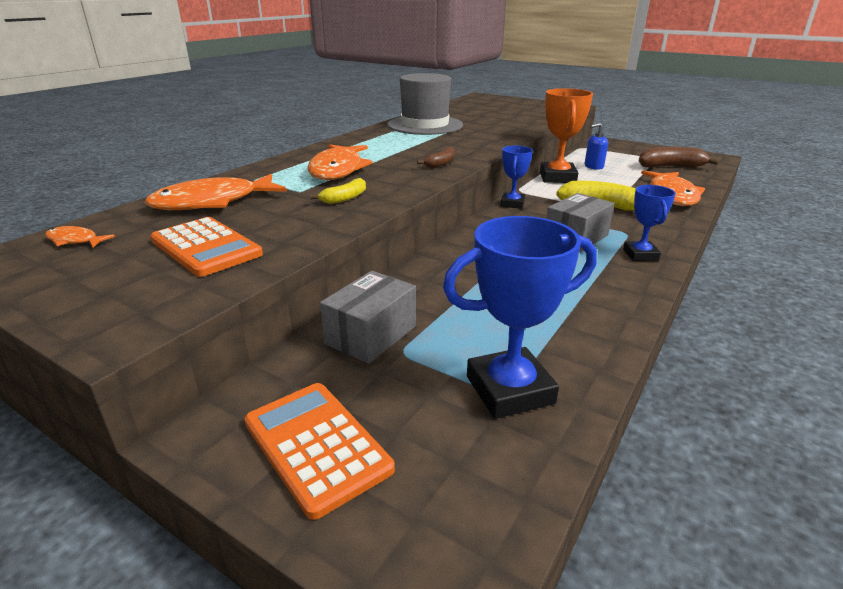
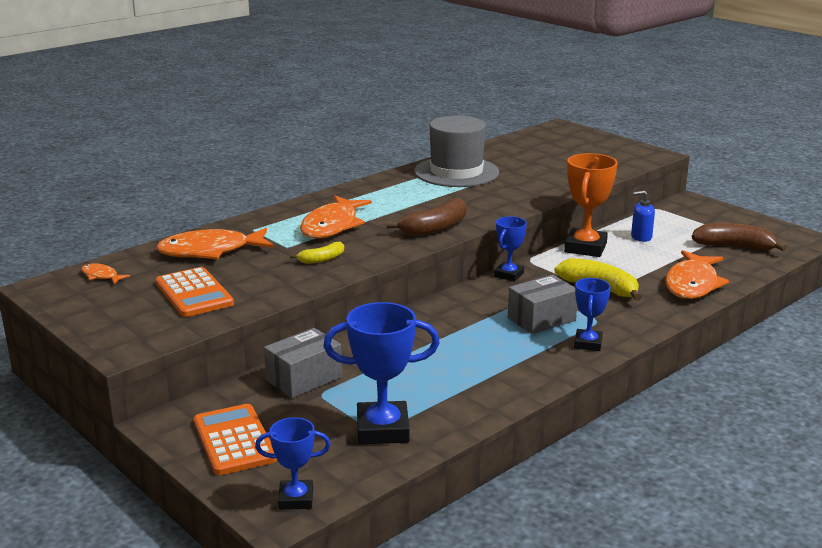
camera: 15 degrees right, 5 degrees down
(440, 163) = (435, 228): brown banana -> brown banana, size x1.76
(461, 543) = (296, 499): none -> blue trophy

